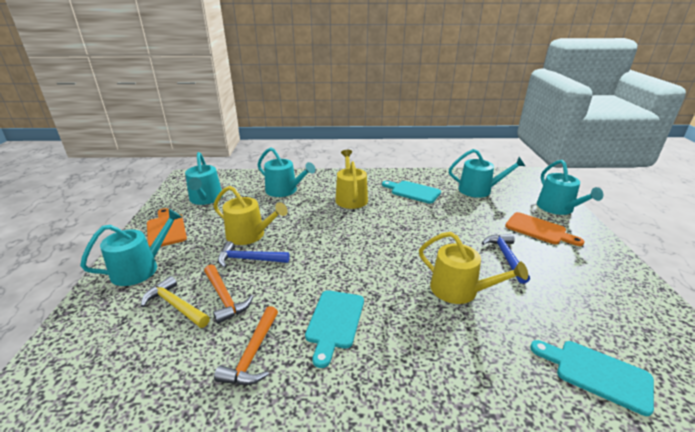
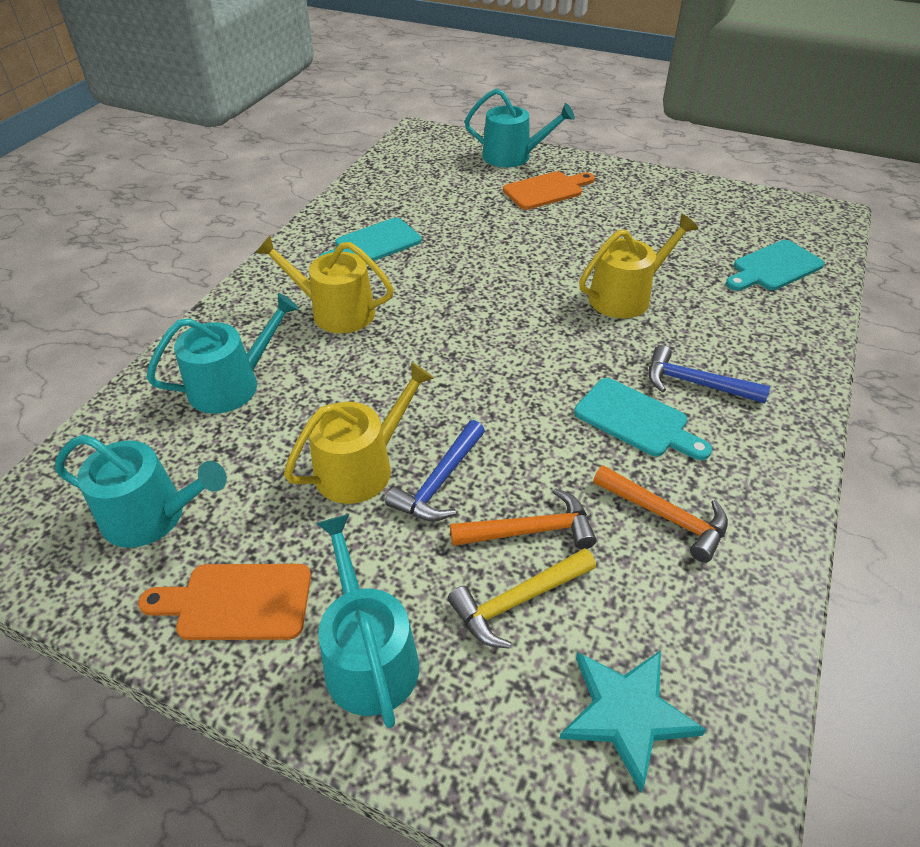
camera: 65 degrees left, 15 degrees up
(103, 365) = (627, 713): none -> turquoise star
(479, 190) = (421, 188): turquoise watering can -> none
(506, 257) = (584, 237): blue hammer -> blue hammer (695, 383)

